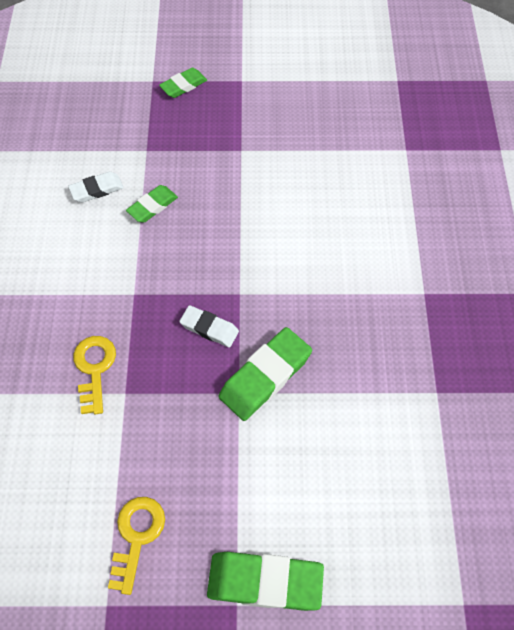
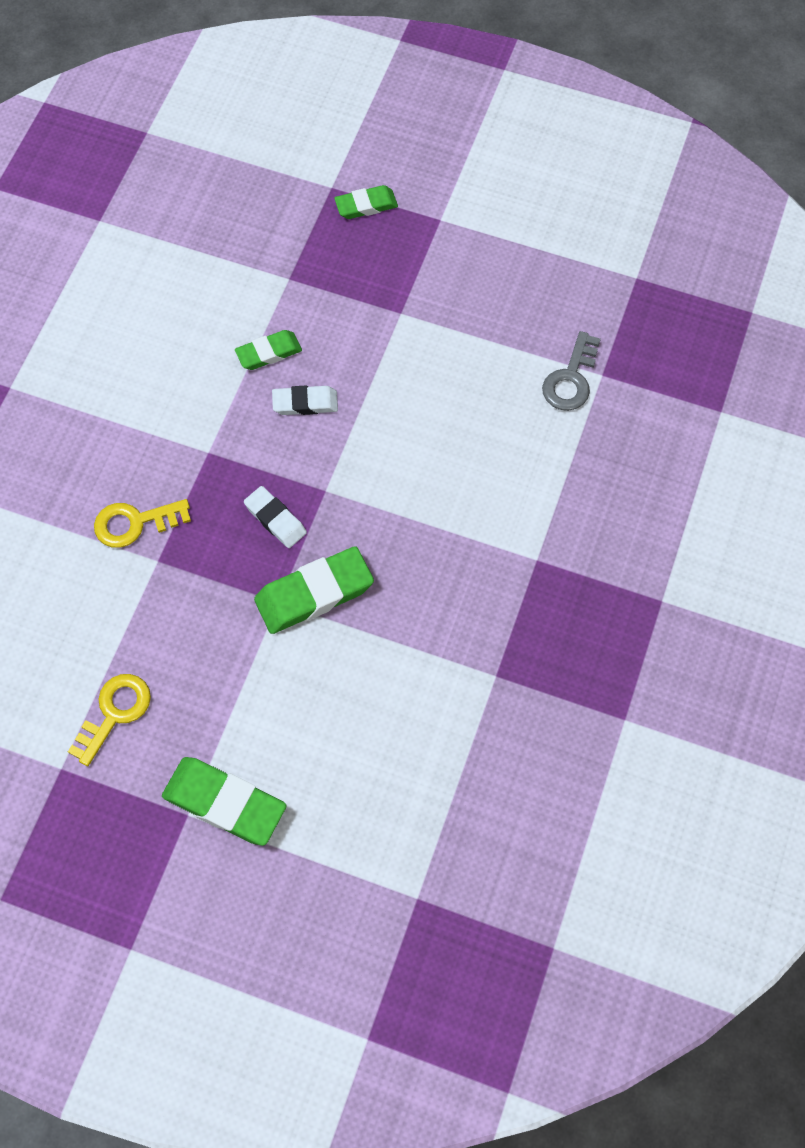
camera: 20 degrees right, 5 degrees up
(94, 369) = (135, 523): yellow key -> yellow key turned 120 degrees counterclockwise
(97, 189) = (213, 311): white eraser -> white eraser (305, 403)
(385, 159) = (571, 379): none -> grey key

